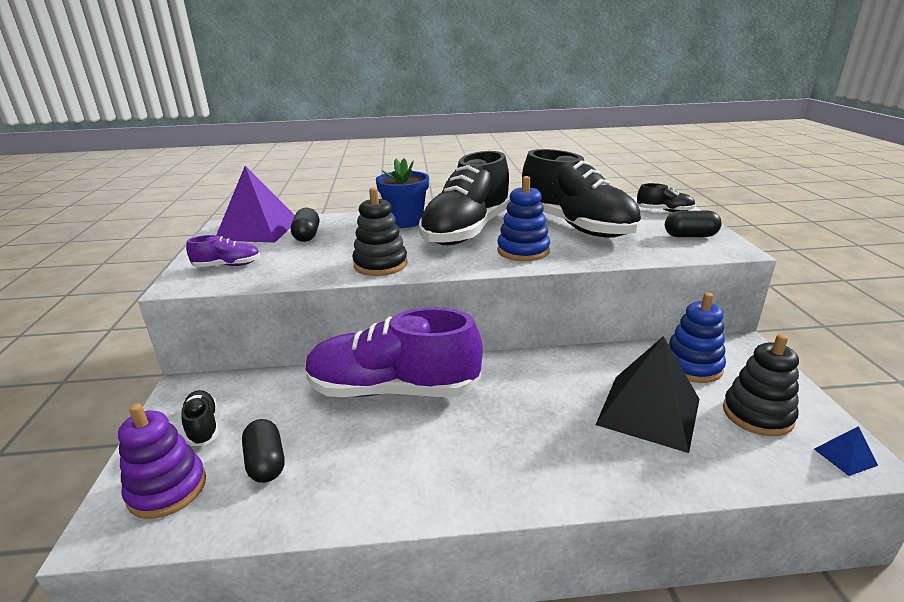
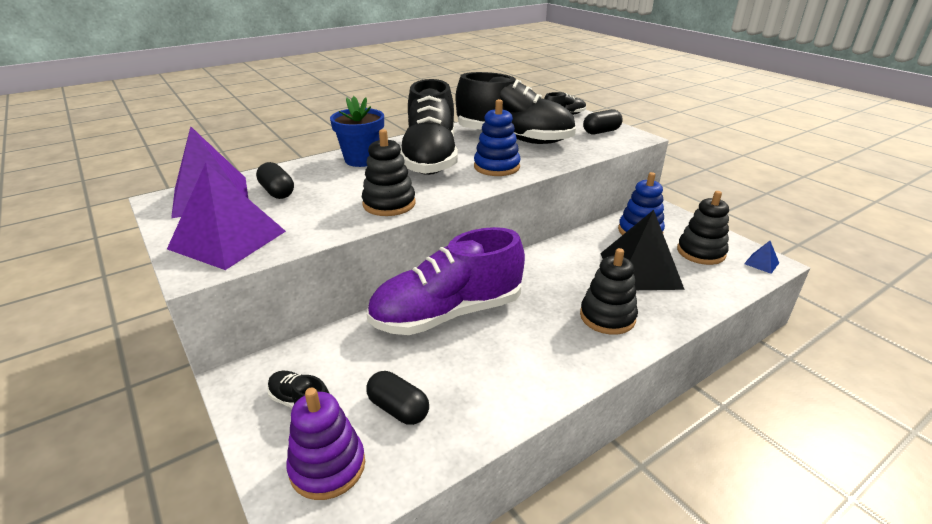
camera: 30 degrees left, 5 degrees up
(227, 266) = (228, 240): purple shoe -> purple pyramid
(556, 451) = (607, 317): none -> black stacking toy

